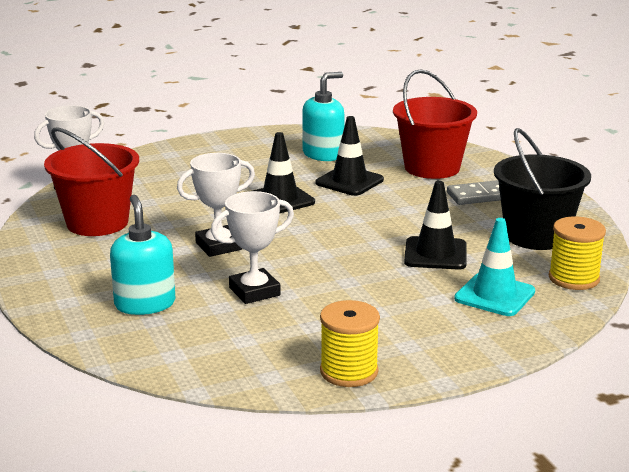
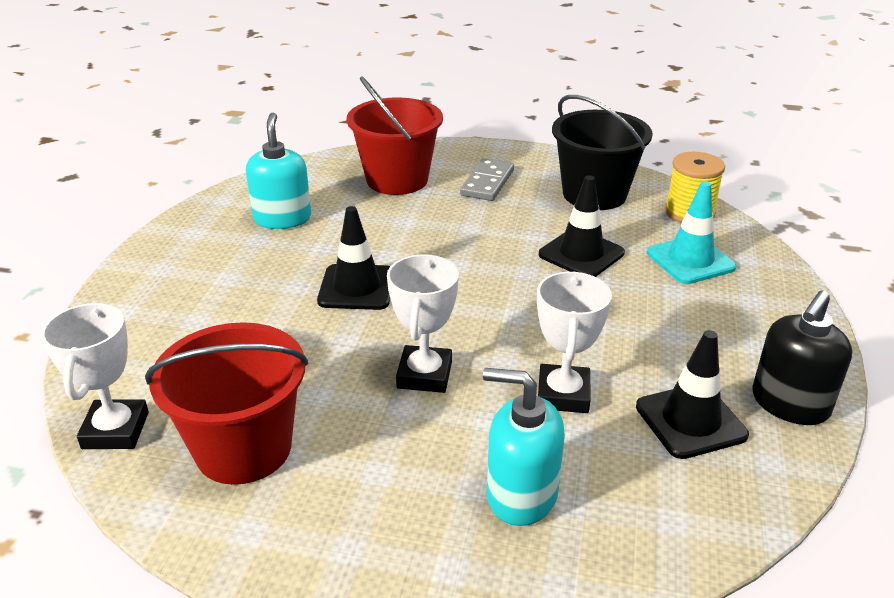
camera: 55 degrees left, 10 degrees up
(349, 181) = (368, 231): black traffic cone -> black traffic cone (690, 421)
(349, 371) = (789, 404): yellow spool -> black soap dispenser

